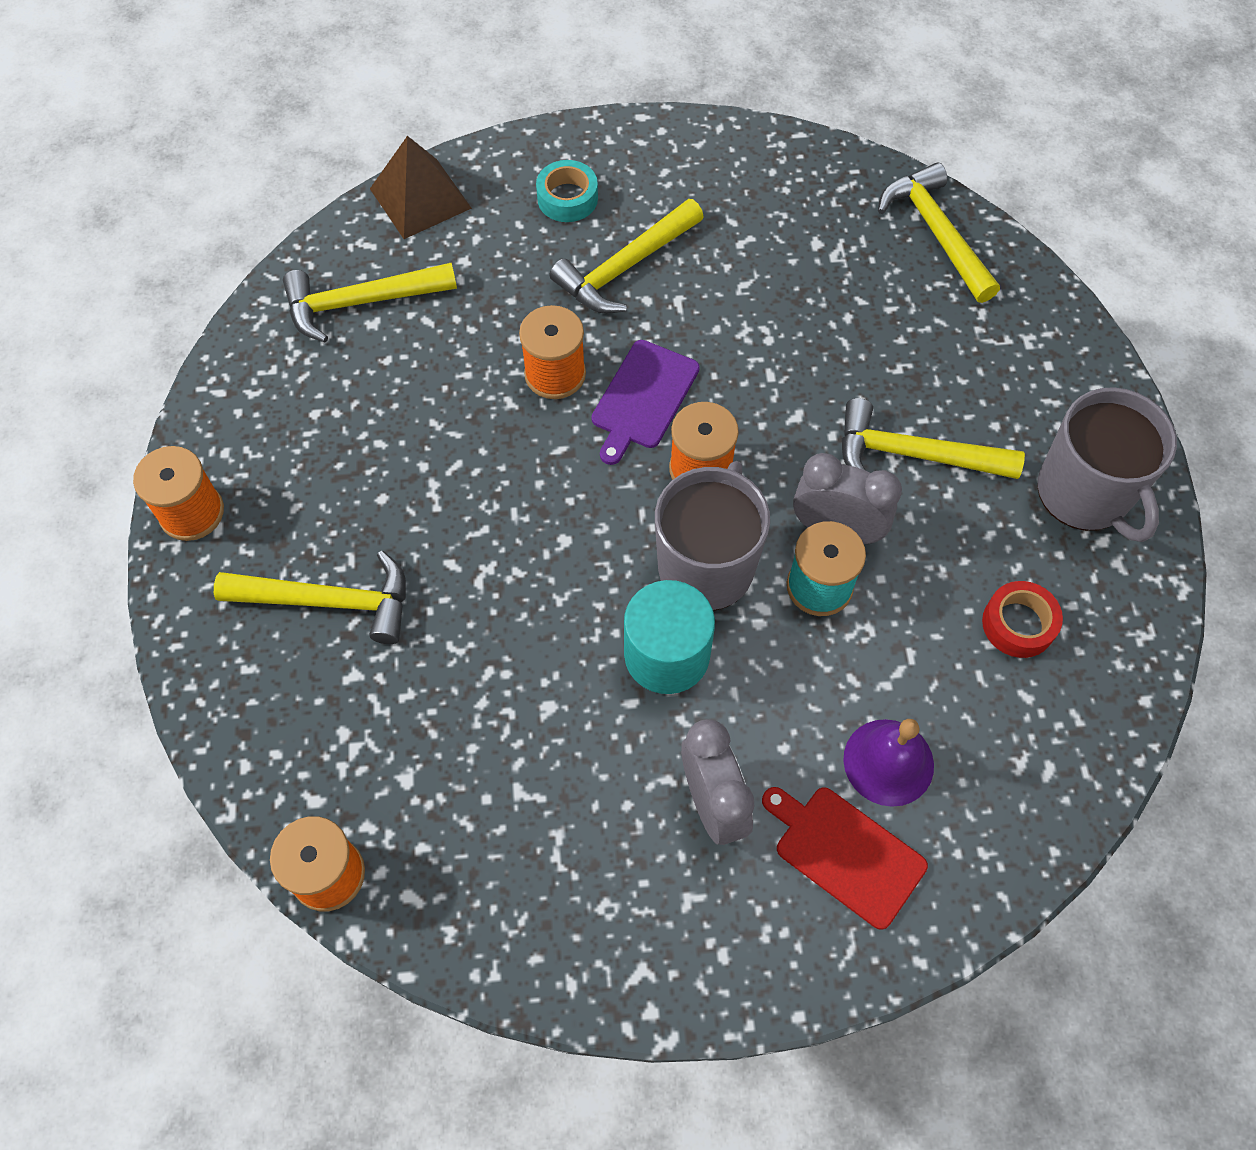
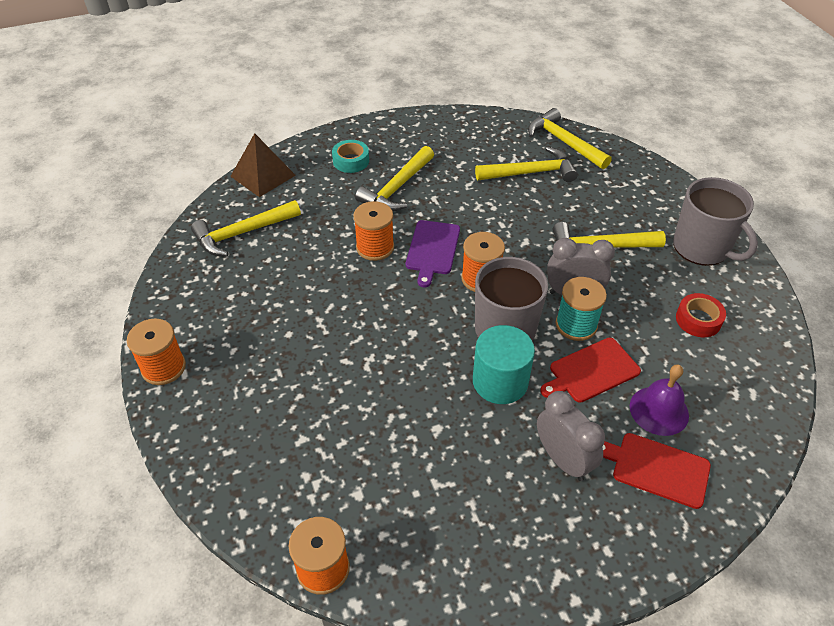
camera: 15 degrees left, 15 degrees down
(330, 601) = (273, 399): yellow hammer -> yellow hammer (531, 172)
(811, 672) = (591, 371): none -> red cutting board

